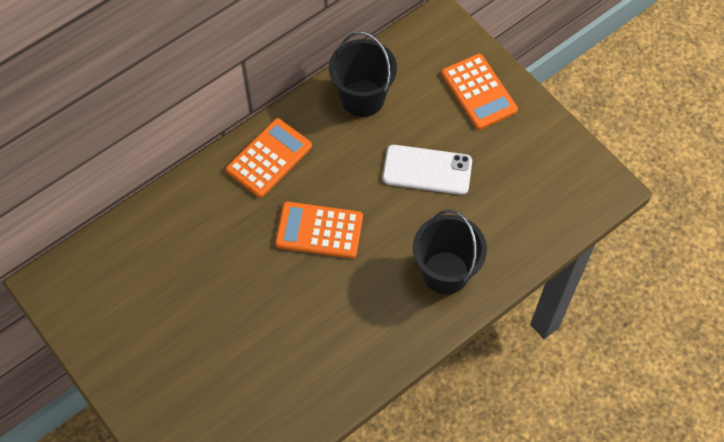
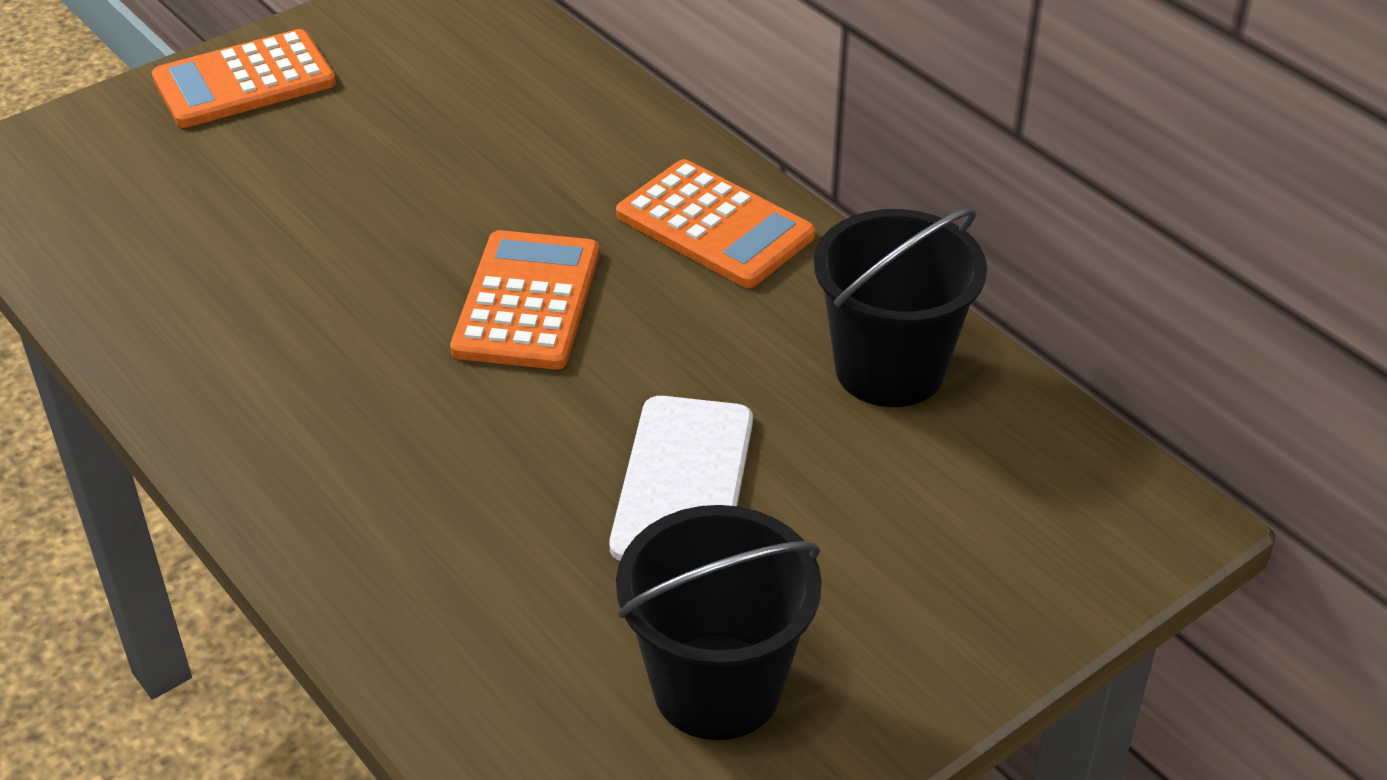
camera: 90 degrees right, 20 degrees down
(445, 272) = (389, 511): black bucket -> black bucket (717, 687)
(478, 92) = (934, 593): orange calculator -> orange calculator (244, 81)

